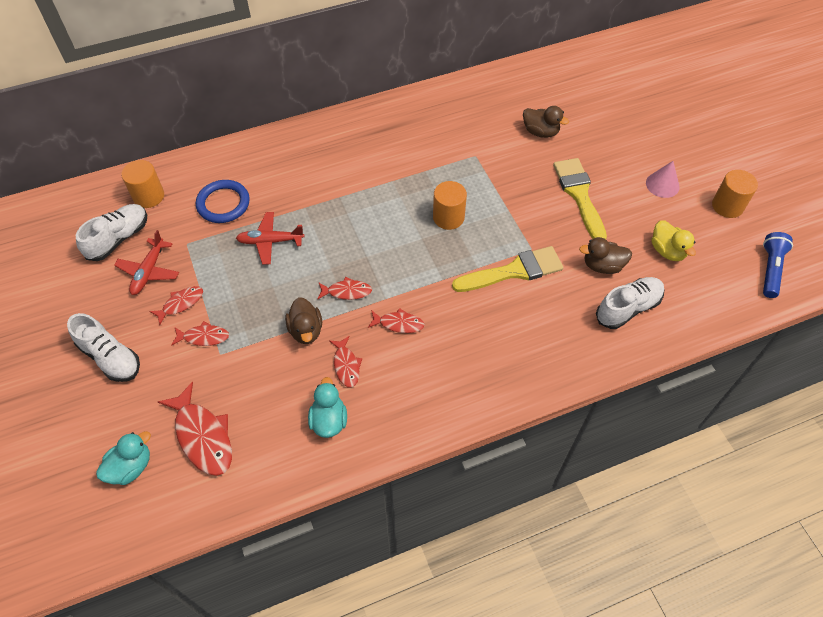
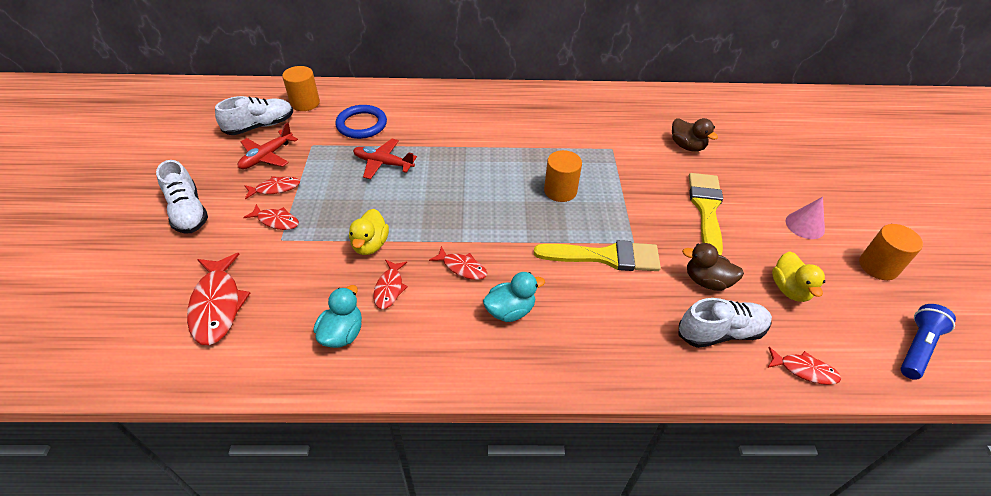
camera: 20 degrees right, 10 degrees down
(131, 467) = (137, 309): turquoise duck -> turquoise duck (510, 310)
(306, 330) = (370, 245): brown duck -> yellow duck
(347, 291) = (428, 224): red fish -> red fish (804, 370)

